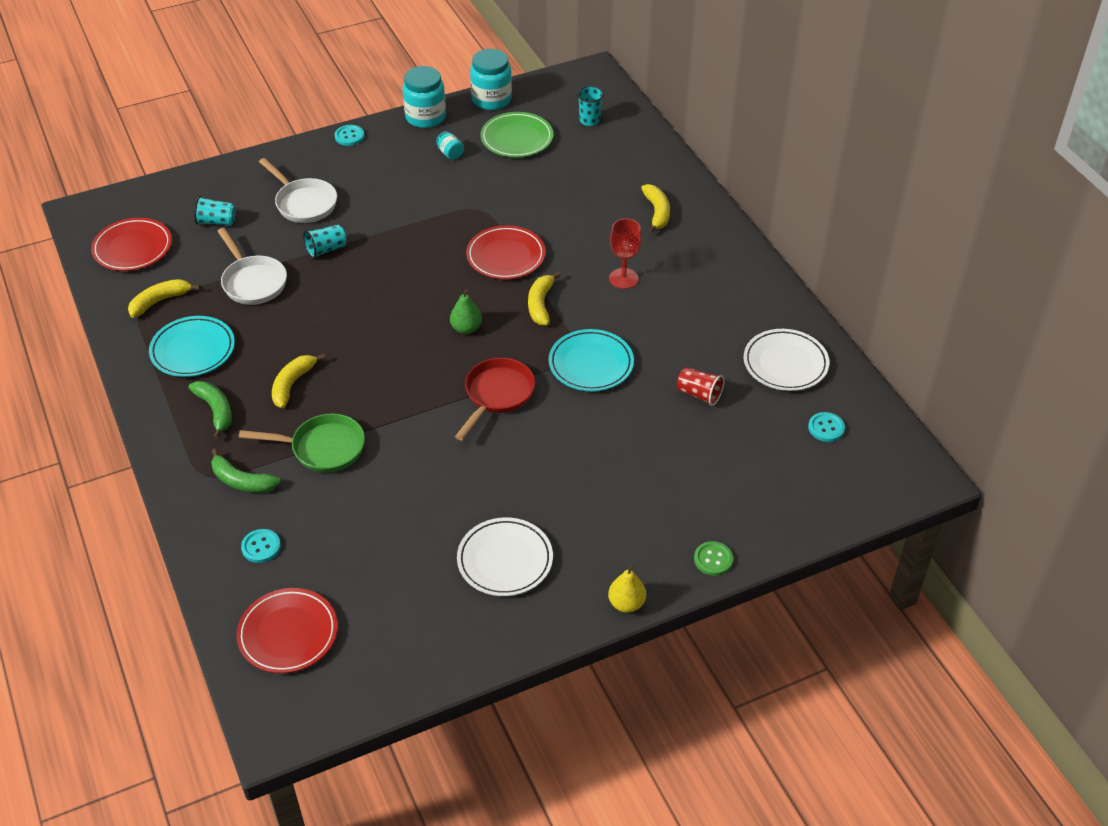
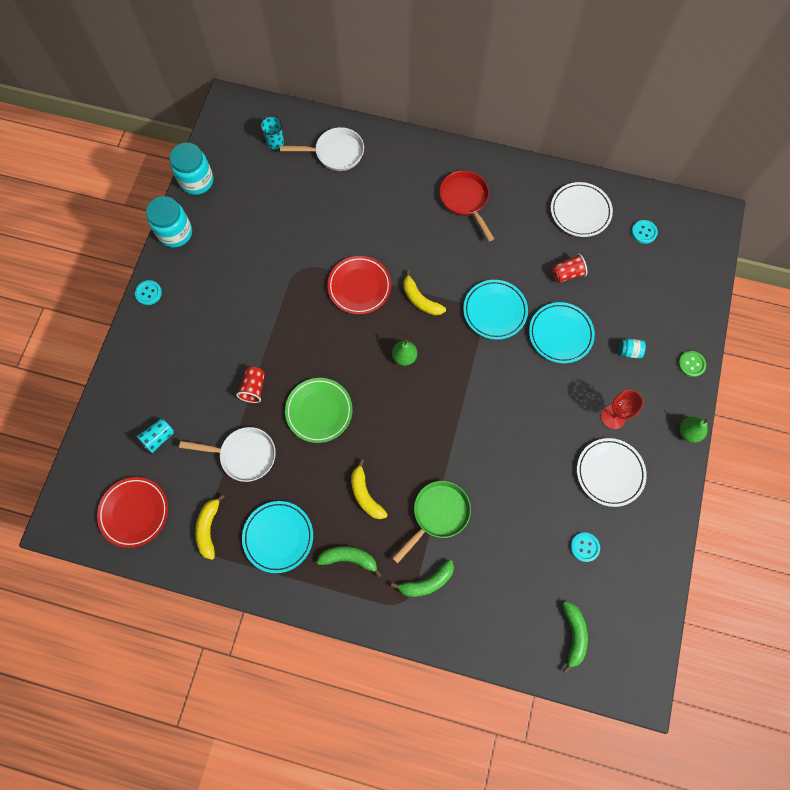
camera: 50 degrees left, 25 degrees up
(261, 547) = (492, 606): turquoise button -> turquoise button (584, 547)
(288, 634) = (573, 635): red plate -> green banana
(304, 203) = (192, 370): white pan -> white pan (335, 153)
(326, 249) = (254, 388): turquoise cup -> red cup
(450, 153) = (228, 245): turquoise jar -> turquoise jar (629, 351)
(497, 395) = (477, 381): red pan -> red pan (465, 200)
(517, 138) = (252, 196): green plate -> green plate (319, 411)
(623, 278) = (438, 238): red goblet -> red goblet (613, 417)
(623, 429) = (560, 334): none -> turquoise plate
(626, 603) = (688, 432): yellow pear -> green pear
(657, 212) = (397, 174): yellow banana -> none

